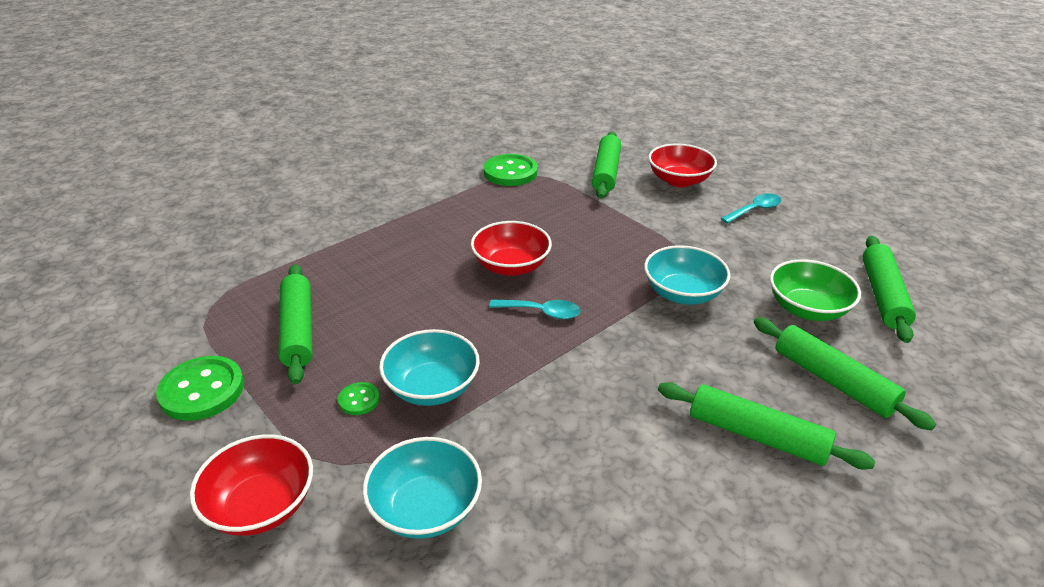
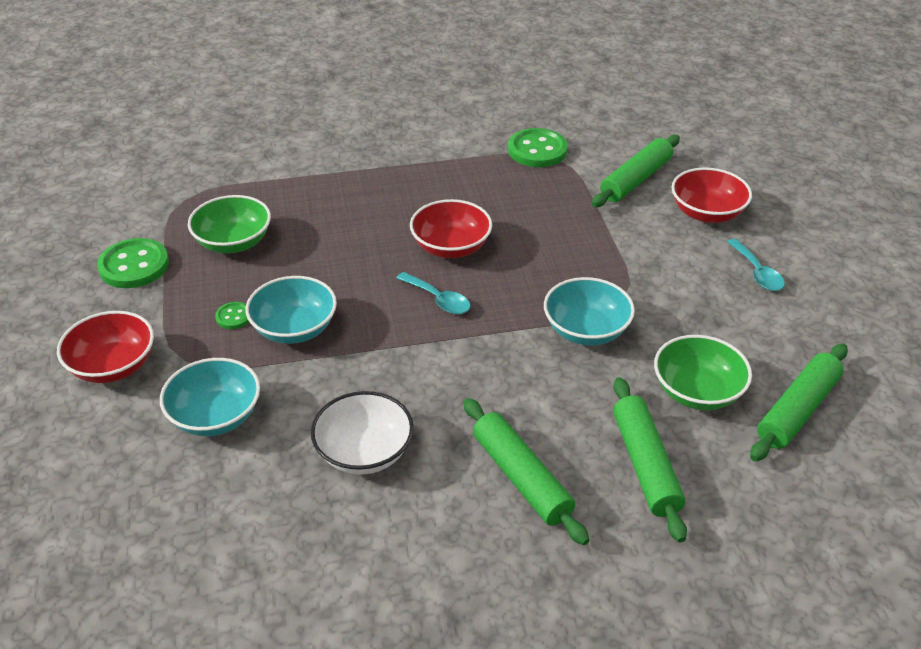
camera: 30 degrees right, 5 degrees up
(298, 330) = (233, 242): green rolling pin -> green bowl
(605, 475) = (364, 452): none -> white bowl
(755, 210) = (757, 273): turquoise spoon -> turquoise spoon turned 75 degrees clockwise

